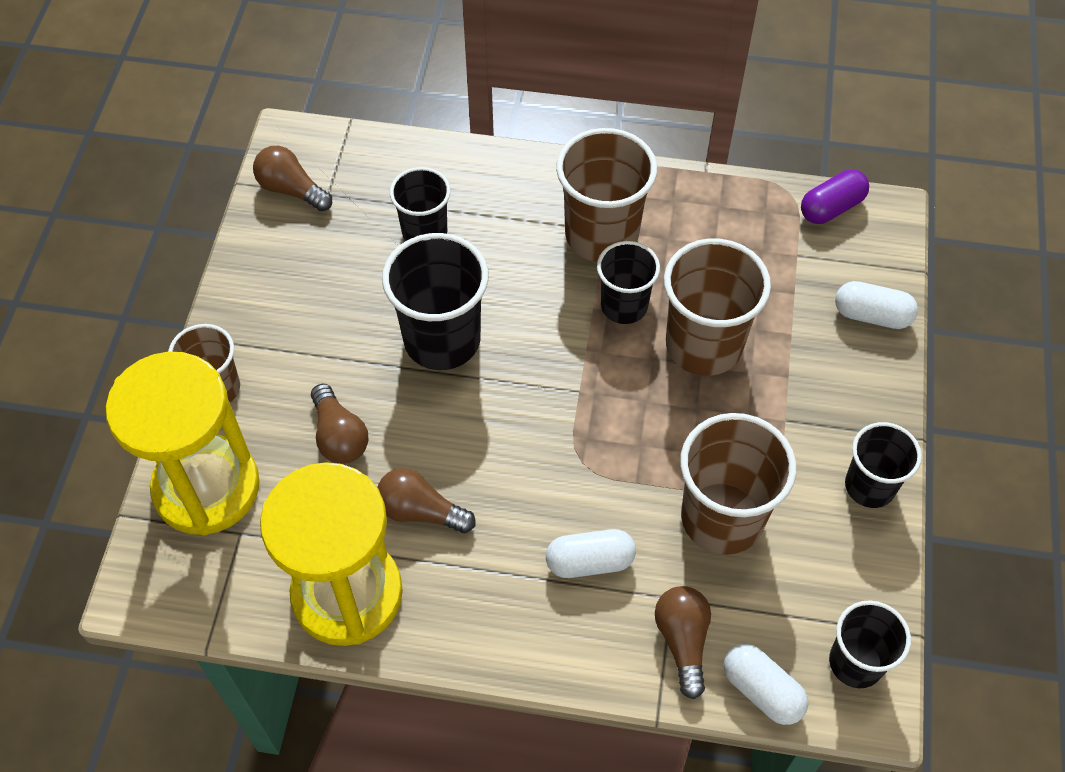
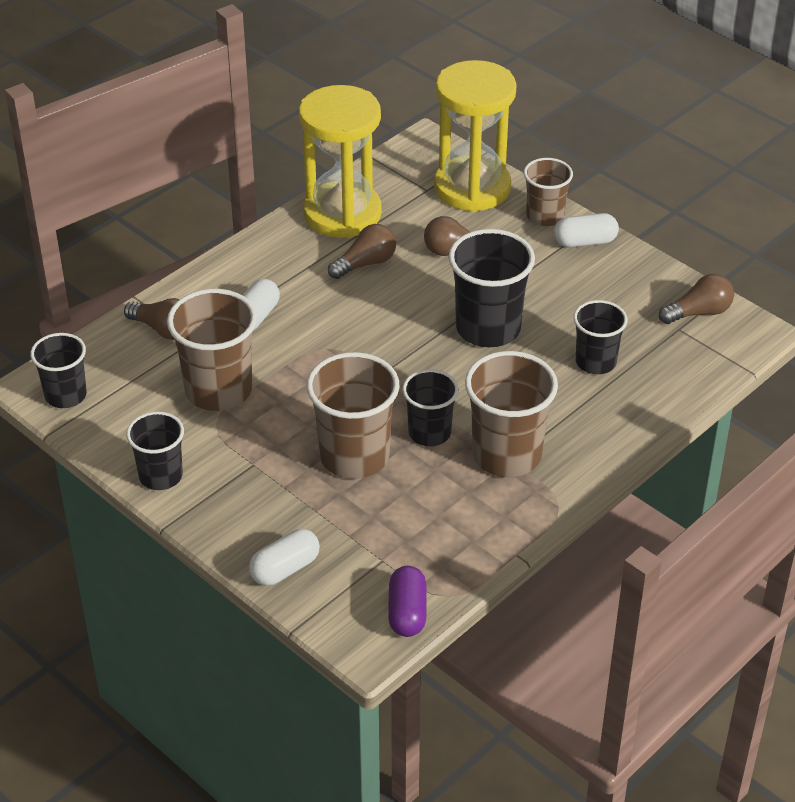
camera: 125 degrees right, 15 degrees down
(762, 691) = (98, 346): white capsule -> white capsule (585, 242)

